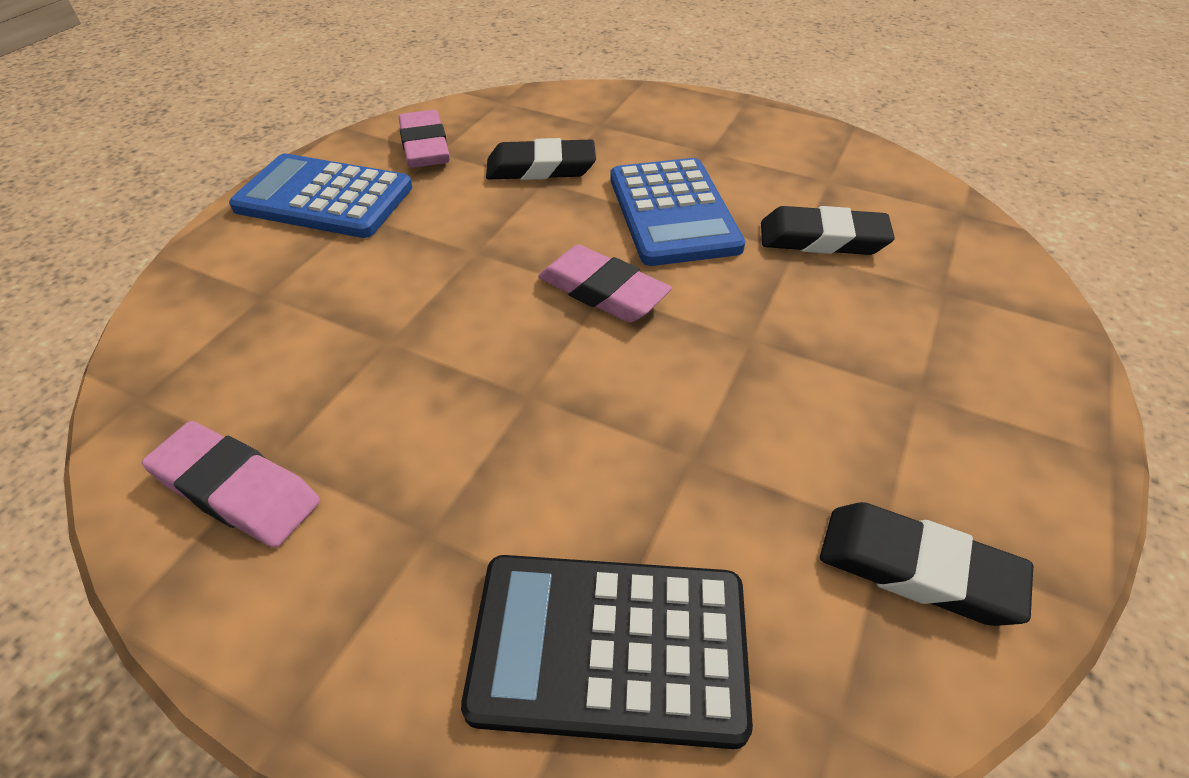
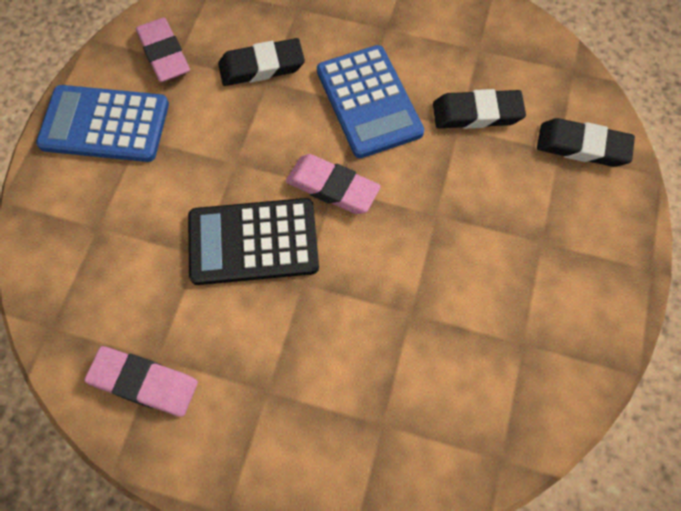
camera: 10 degrees left, 20 degrees up
(609, 648) = (382, 441): black calculator -> black calculator (253, 242)
(917, 569) = (540, 365): black eraser -> black eraser (582, 146)

